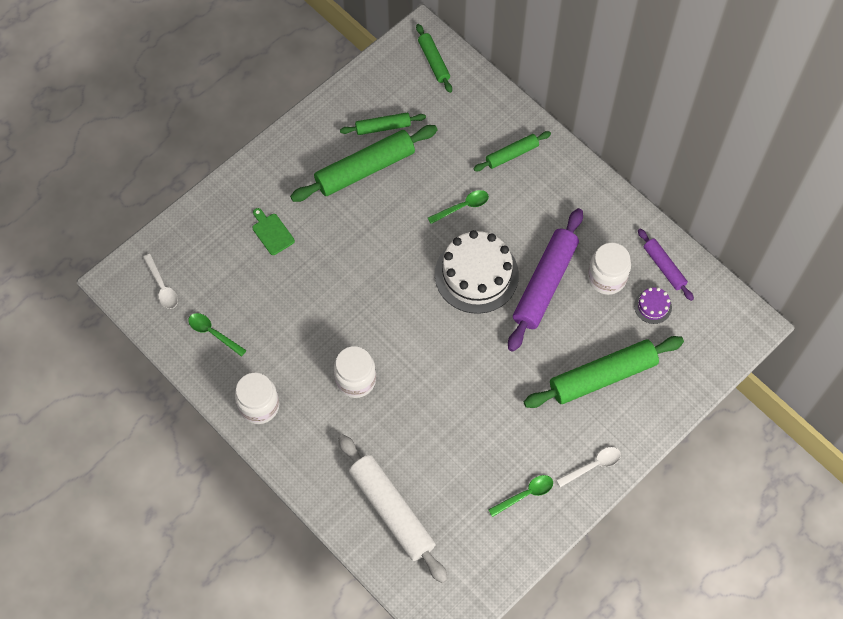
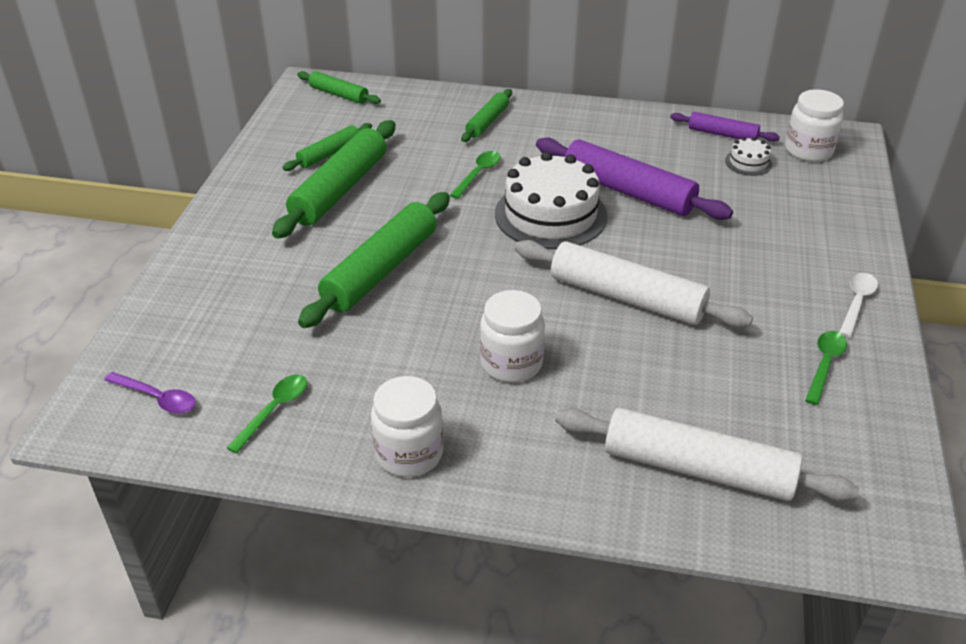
camera: 35 degrees left, 25 degrees down
(162, 286) = (157, 398): white spoon -> purple spoon
(213, 333) = (274, 410): green spoon -> green spoon turned 120 degrees clockwise
(272, 232) = (272, 283): green cutting board -> none
(461, 373) = (627, 297): none -> white rolling pin
(544, 284) = (628, 191): purple rolling pin -> purple rolling pin turned 45 degrees counterclockwise
(602, 376) = (771, 231): green rolling pin -> green rolling pin (381, 270)
(606, 278) = (681, 162): white jar -> white jar (808, 150)
(653, 306) = (748, 162): purple cake -> white cake

